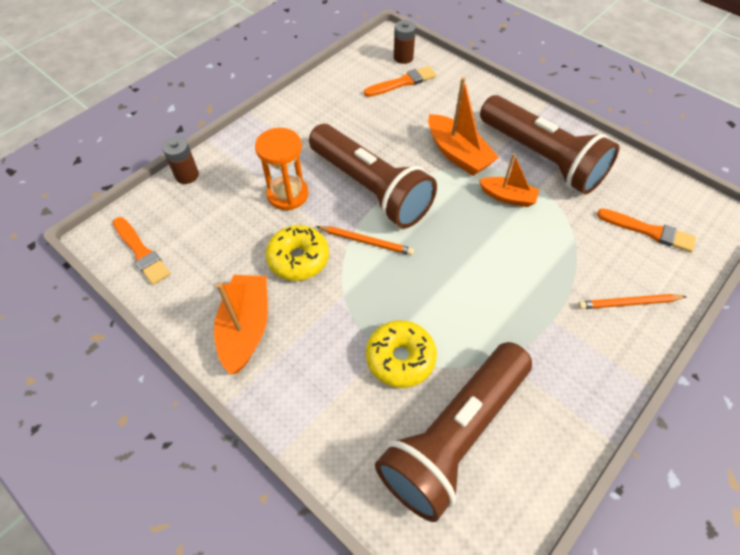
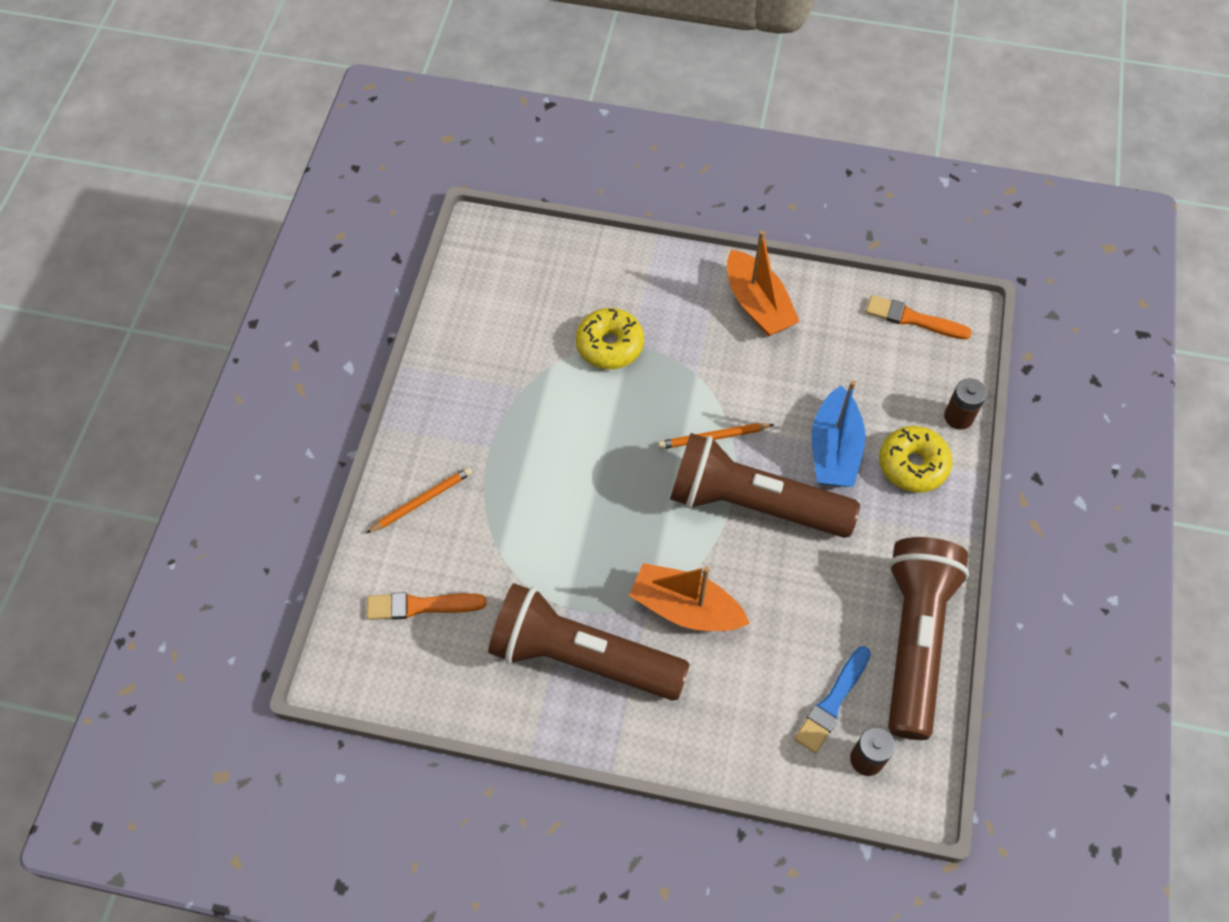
camera: 150 degrees right, 5 degrees up
(287, 194) = (834, 449): orange hourglass -> blue boat
(298, 259) = (764, 386): yellow donut -> yellow donut (912, 465)
(402, 82) = (832, 702): orange brush -> blue brush
(454, 435) = (533, 310): brown flashlight -> brown flashlight (914, 641)
(507, 197) = (596, 572): orange boat -> none

